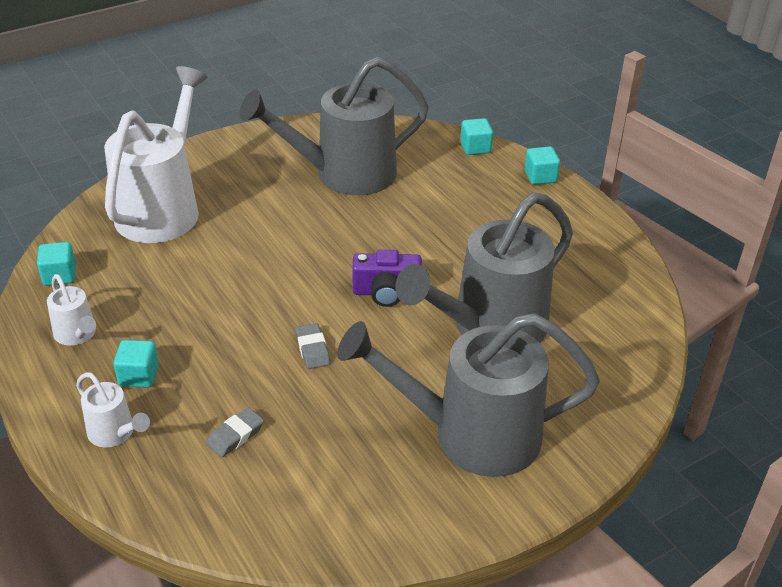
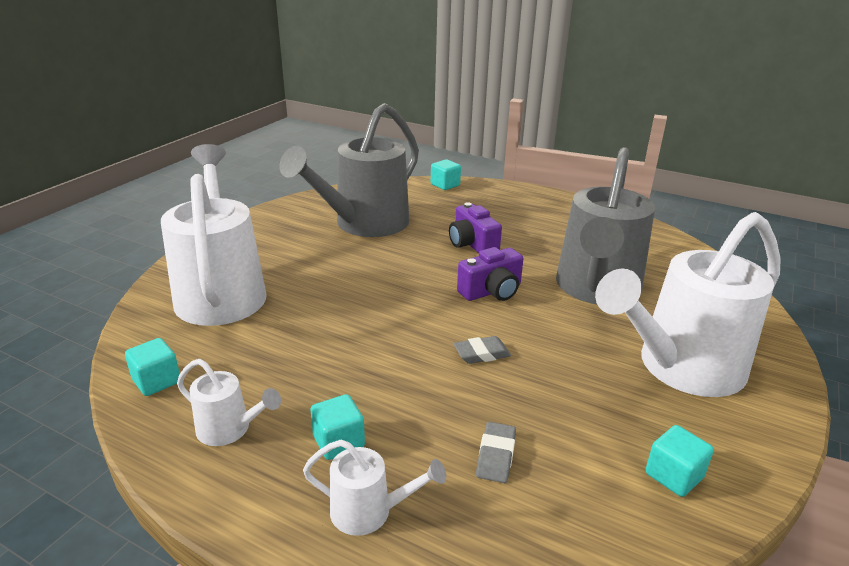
camera: 30 degrees left, 10 degrees down
(312, 349) = (481, 354): grey eraser -> grey eraser turned 60 degrees counterclockwise
(424, 233) = (472, 244): none -> purple camera
(470, 435) = (680, 369): grey watering can -> white watering can
(540, 177) = (510, 190): turquoise cube -> turquoise cube (674, 476)

